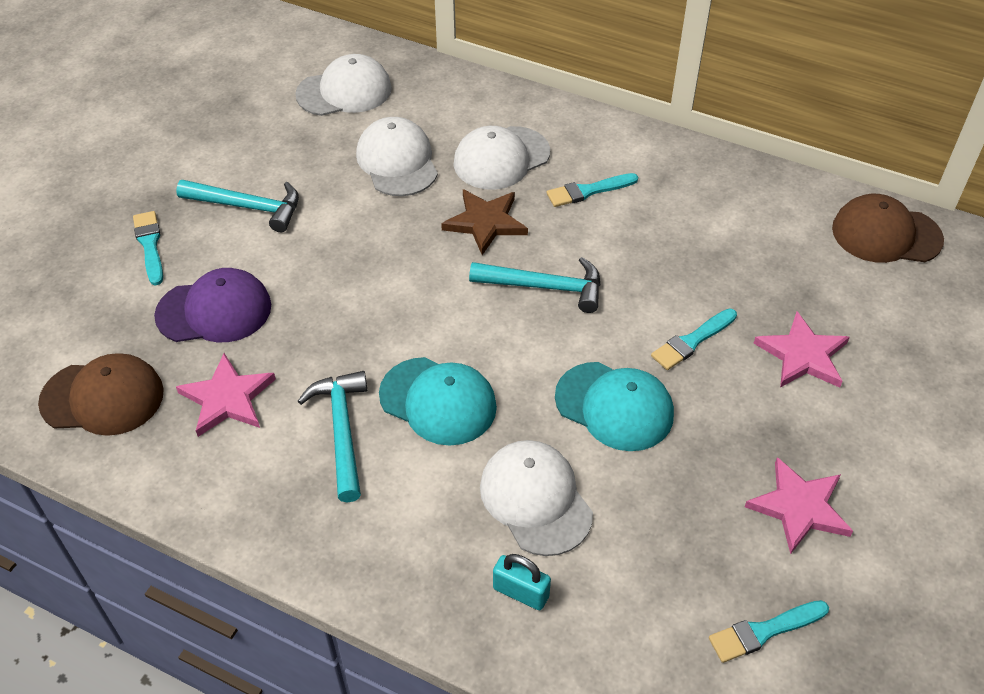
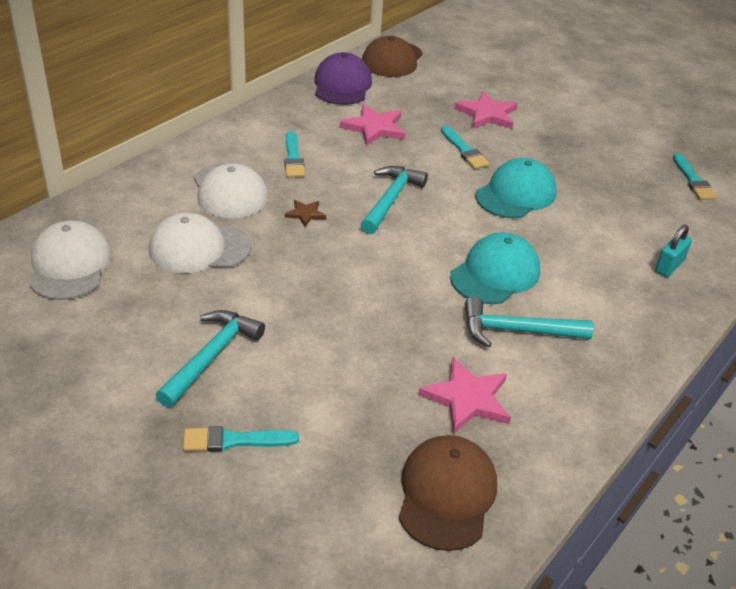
camera: 80 degrees left, 10 degrees down
(214, 310) = (352, 397): purple cap -> purple cap (342, 85)
(485, 222) = (305, 214): brown star -> brown star, size x0.54
(535, 499) = (592, 245): white cap -> none
(799, 507) = (606, 146): pink star -> pink star (374, 128)

